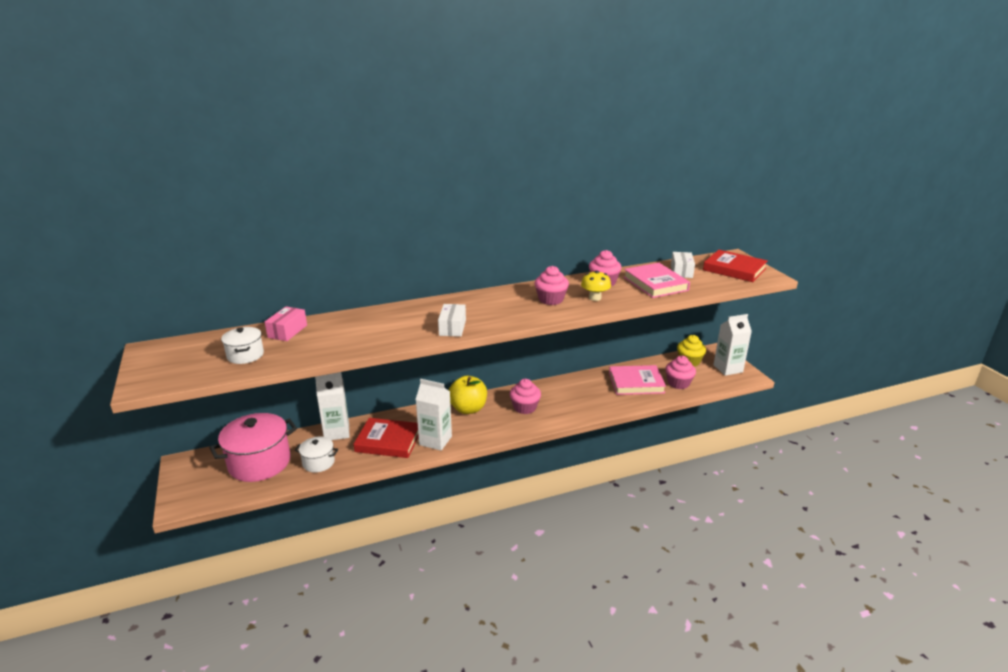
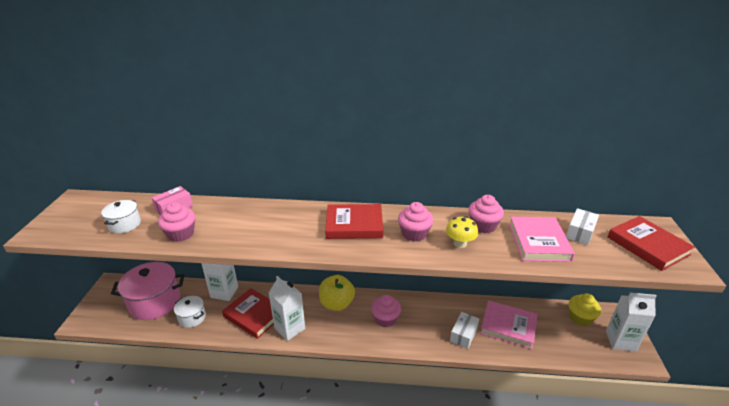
camera: 25 degrees right, 5 degrees up
(452, 328) = (299, 242): white box -> white box (463, 335)
(491, 305) = (354, 225): none -> red book
(678, 383) = (553, 341): pink cupcake -> pink cupcake (181, 234)

